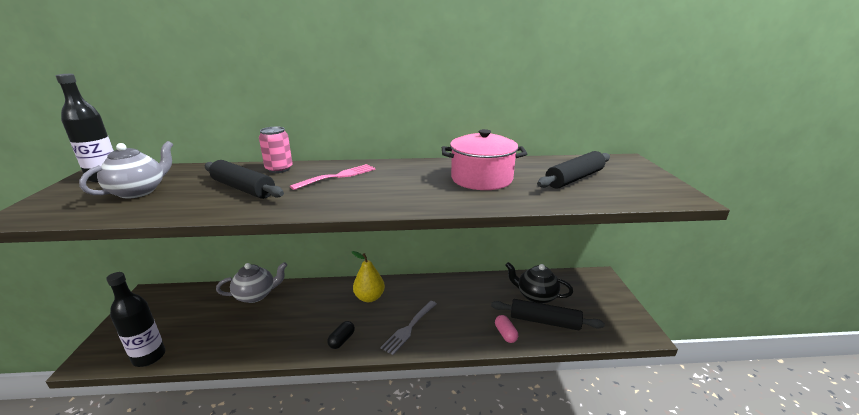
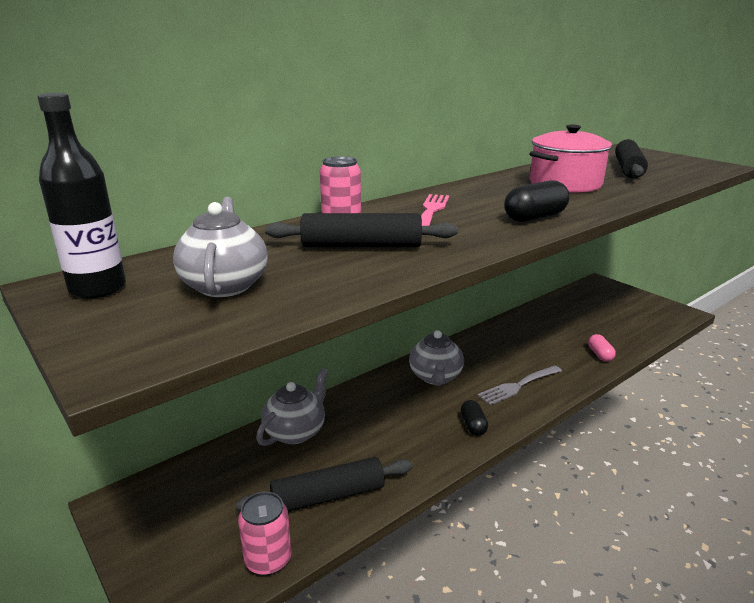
camera: 35 degrees left, 0 degrees up
(149, 357) = (268, 559): black bottle -> pink can
(369, 297) = (435, 377): yellow pear -> grey teapot
(383, 199) = (534, 217): none -> black capsule
(409, 328) = (518, 386): grey fork -> grey fork turned 60 degrees clockwise
(505, 334) = (600, 354): pink capsule -> pink capsule turned 45 degrees clockwise
(535, 296) = (577, 316): black teapot -> none
(544, 321) = (612, 332): black rolling pin -> black rolling pin (328, 496)

